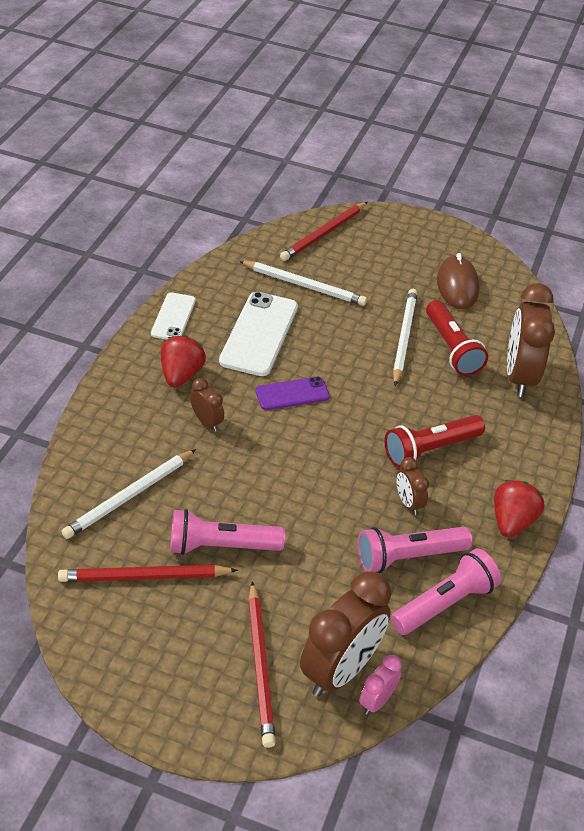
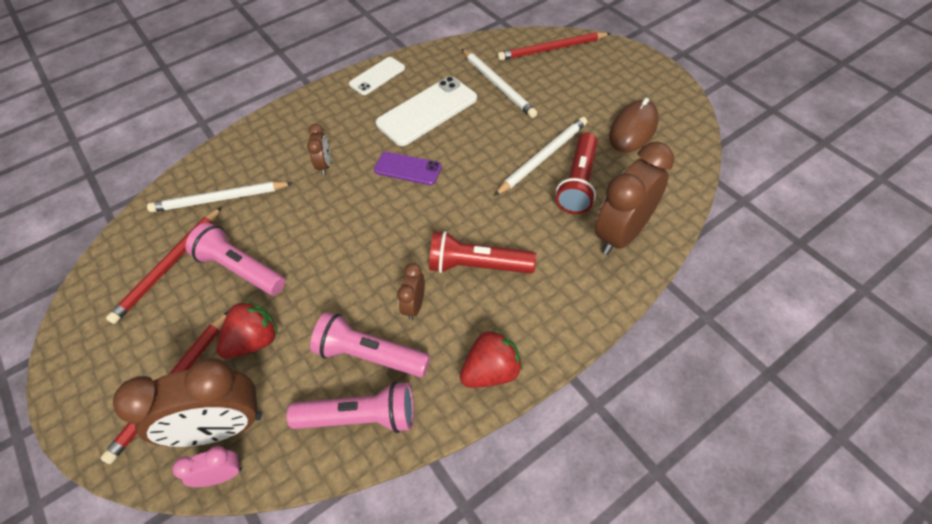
camera: 40 degrees right, 10 degrees up
(144, 577) = (169, 266): red pencil -> red pencil turned 90 degrees counterclockwise
(181, 375) = (341, 122): red strawberry -> red strawberry (254, 341)

